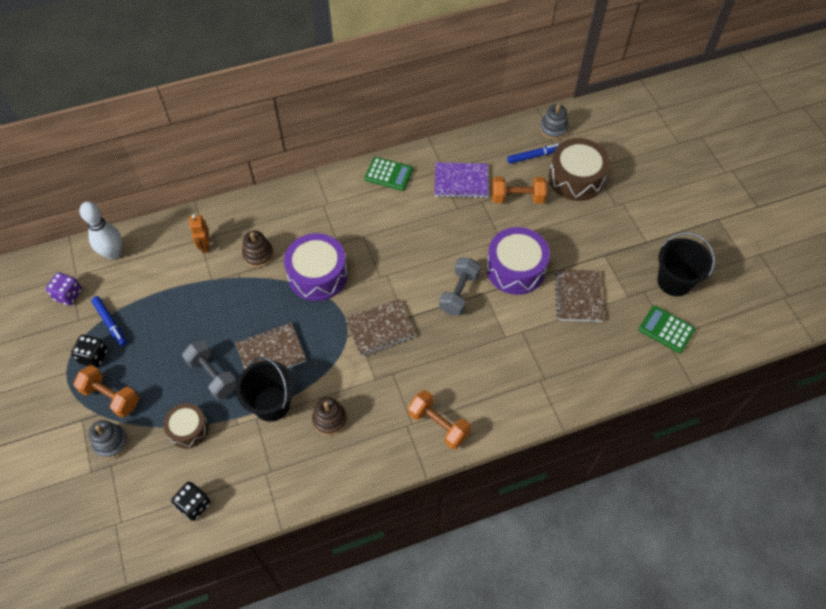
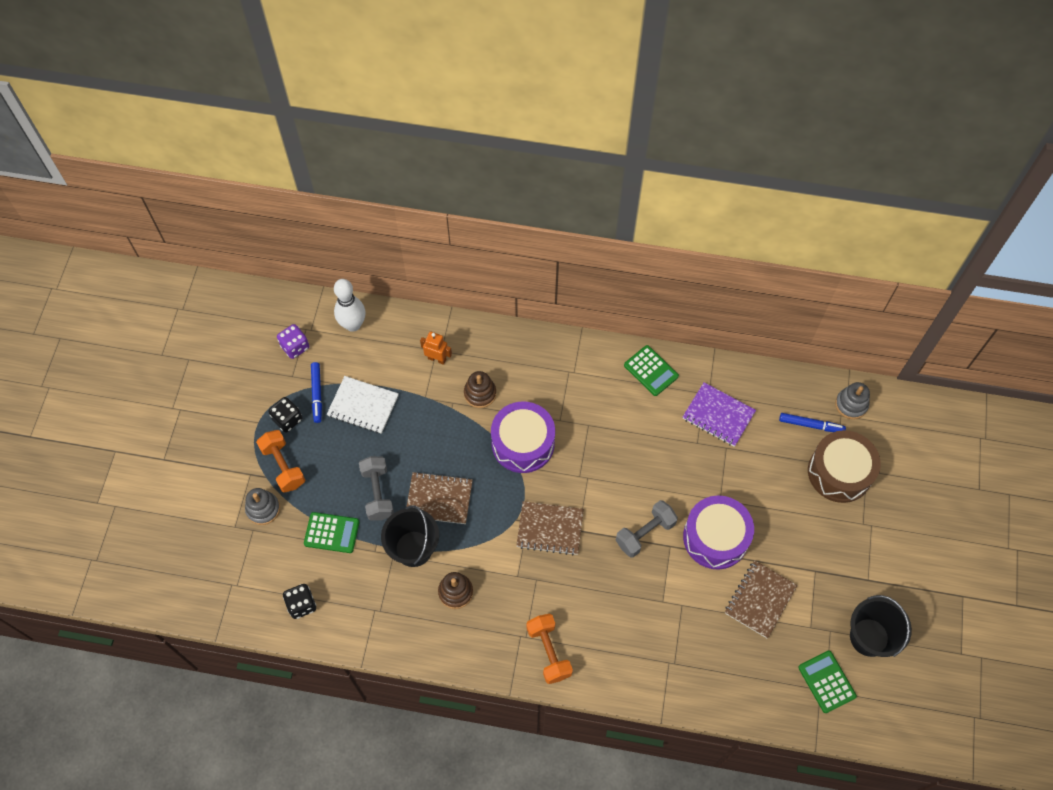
camera: 30 degrees right, 5 degrees up
(159, 312) = (363, 406): none -> white notebook
(188, 429) = (332, 533): brown drum -> green calculator
(205, 246) = (437, 359): orange robot -> orange robot turned 90 degrees clockwise
(517, 198) = (764, 463): orange dumbbell -> none

